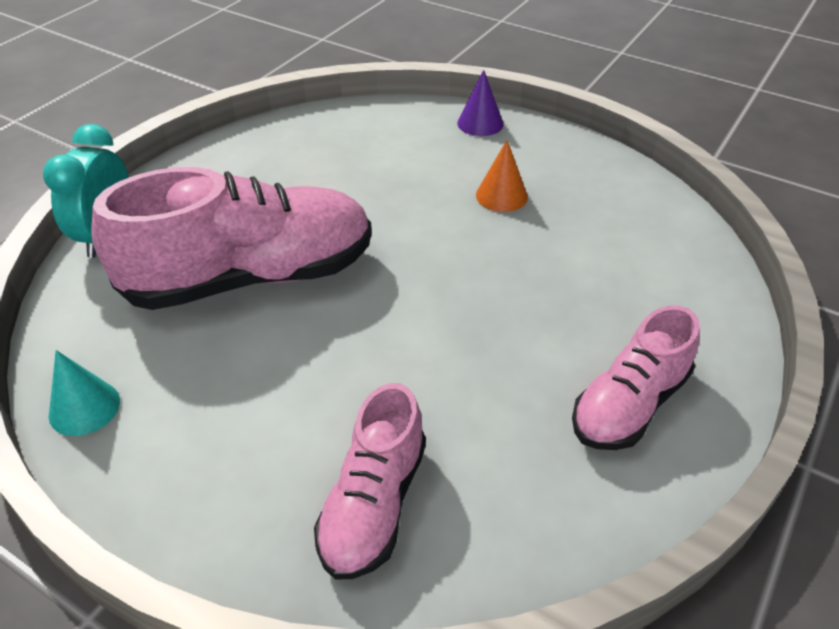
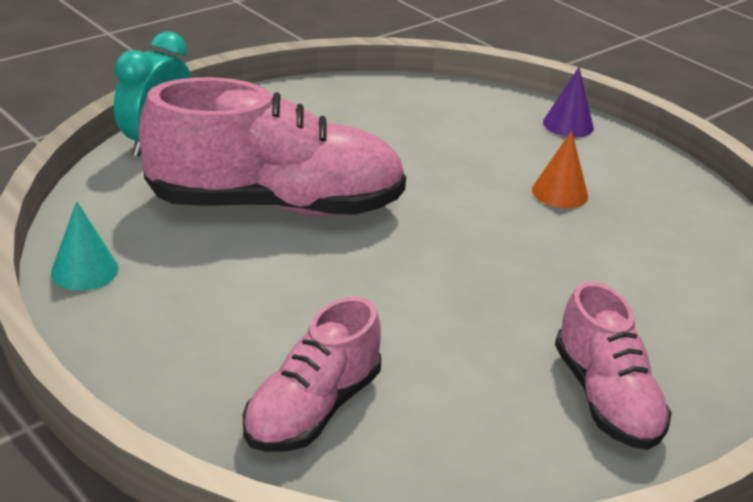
camera: 15 degrees right, 10 degrees down
(629, 405) = (606, 398): pink shoe -> pink shoe turned 75 degrees counterclockwise

